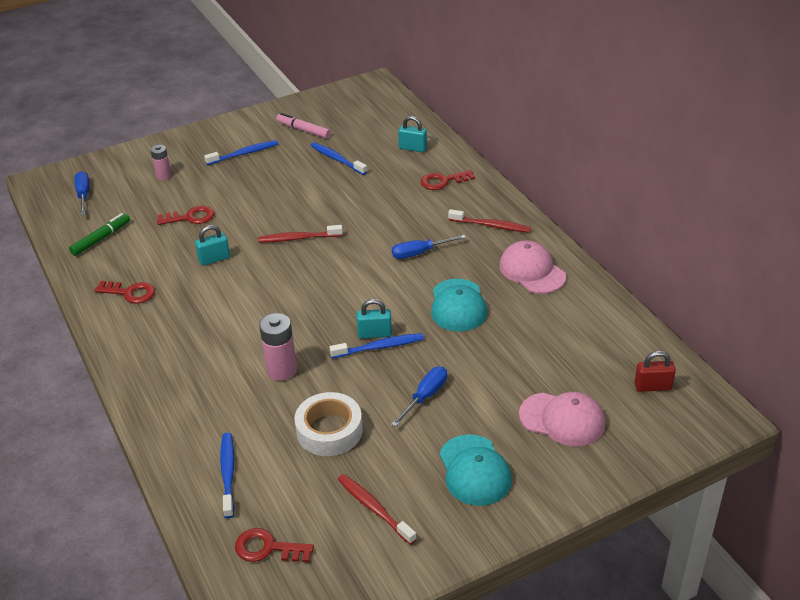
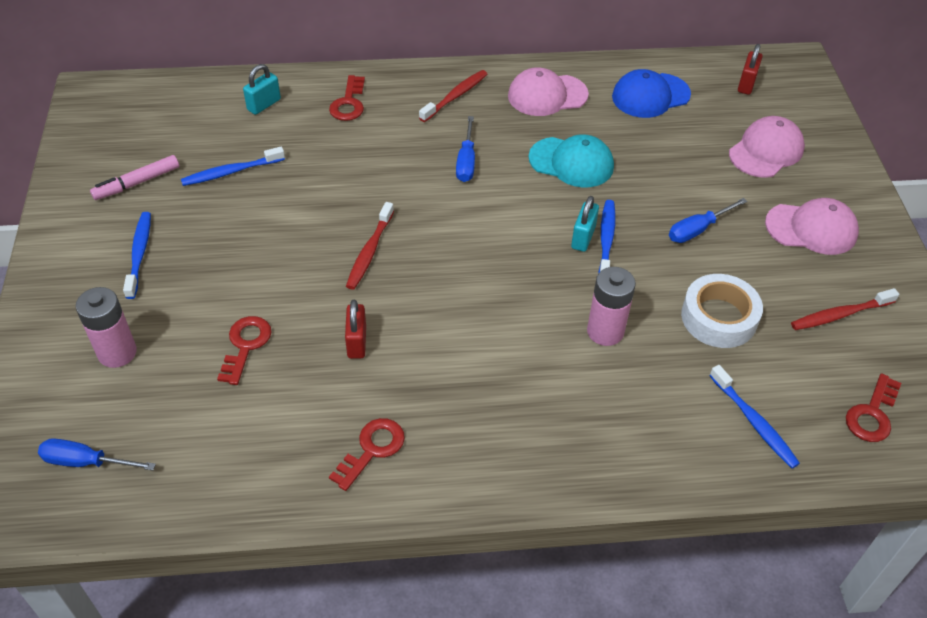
camera: 70 degrees left, 10 degrees up
(101, 238) = (220, 460): green marker -> none
(163, 175) = (117, 352): pink battery -> pink battery, size x1.59
(214, 259) = (357, 342): turquoise padlock -> red padlock
(228, 474) = (754, 422): blue toothbrush -> blue toothbrush turned 135 degrees counterclockwise
(425, 396) = (697, 230): blue screwdriver -> blue screwdriver turned 90 degrees counterclockwise
(474, 470) = (811, 229): turquoise cap -> pink cap
(581, 329) = (650, 96): none -> blue cap

